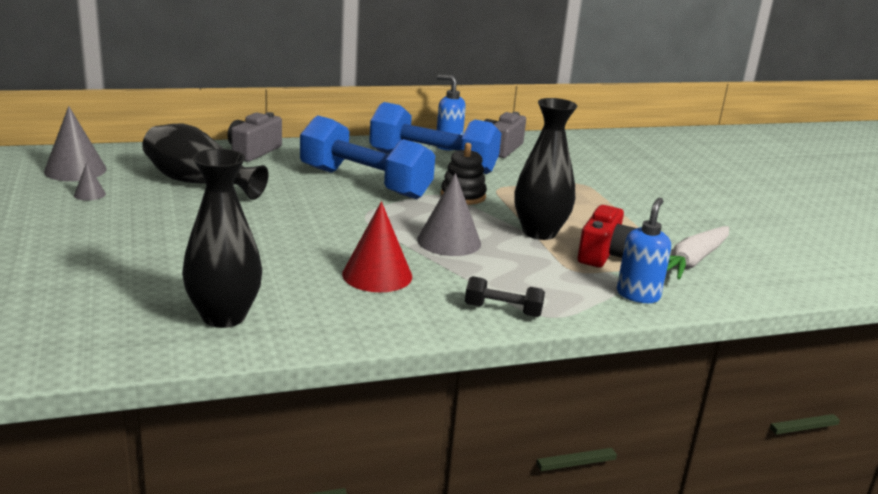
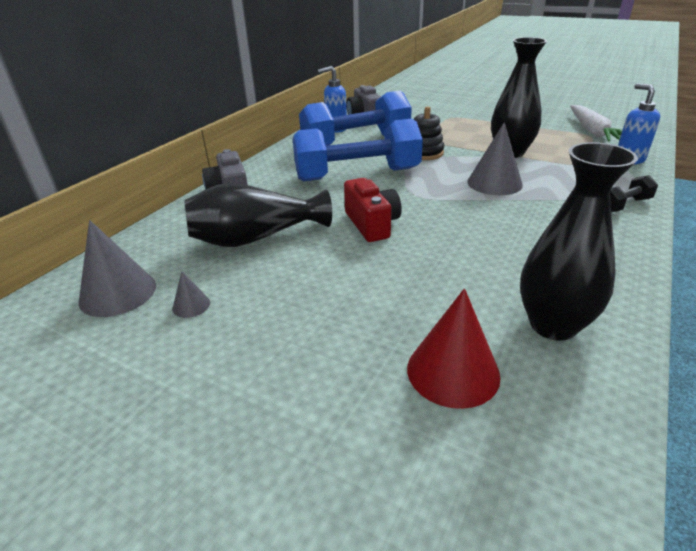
camera: 40 degrees left, 10 degrees up
(377, 275) = (527, 227): red cone -> red cone (453, 371)
(603, 254) = (561, 148): red camera -> red camera (372, 224)

